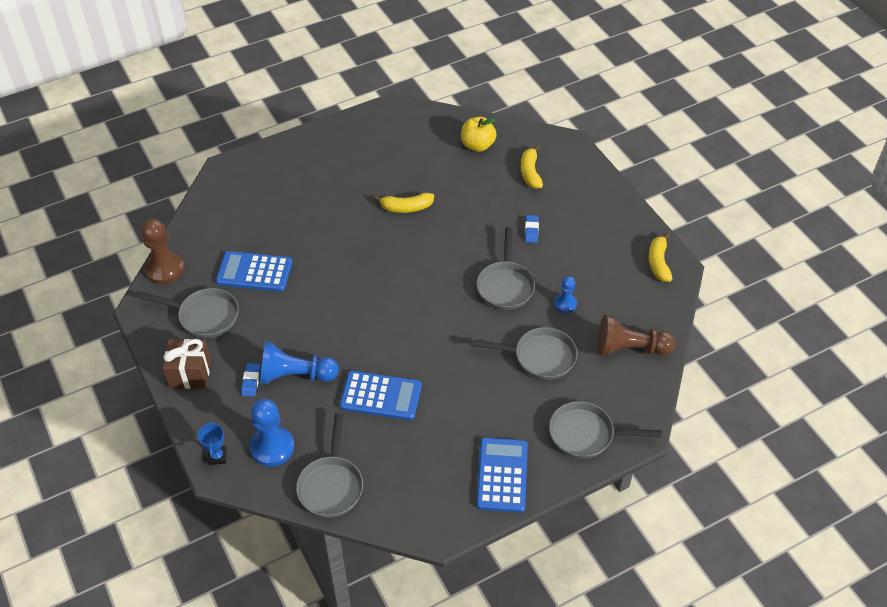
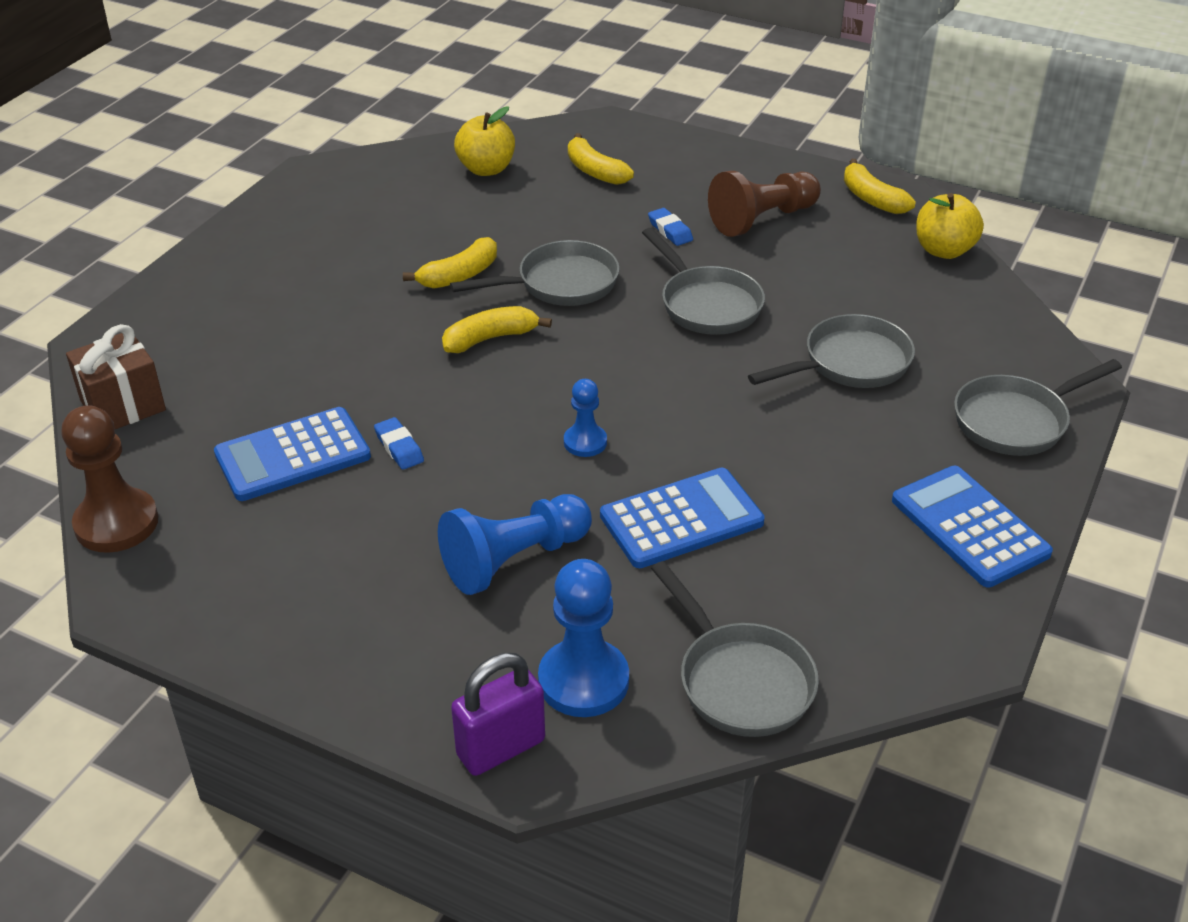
camera: 35 degrees left, 10 degrees down
(190, 374) = (321, 651): brown gift -> brown gift (123, 406)
(204, 316) = (262, 555): grey pan -> grey pan (560, 284)
(217, 456) = (501, 748): blue trophy -> purple padlock
(251, 381) = (445, 606): blue eraser -> blue eraser (399, 447)
(388, 252) = (490, 338): none -> yellow banana
(565, 304) = (810, 290): blue pawn -> blue pawn (585, 442)
(629, 348) = (949, 301): brown pawn -> brown pawn (762, 219)
(661, 316) = (944, 250): none -> yellow apple

